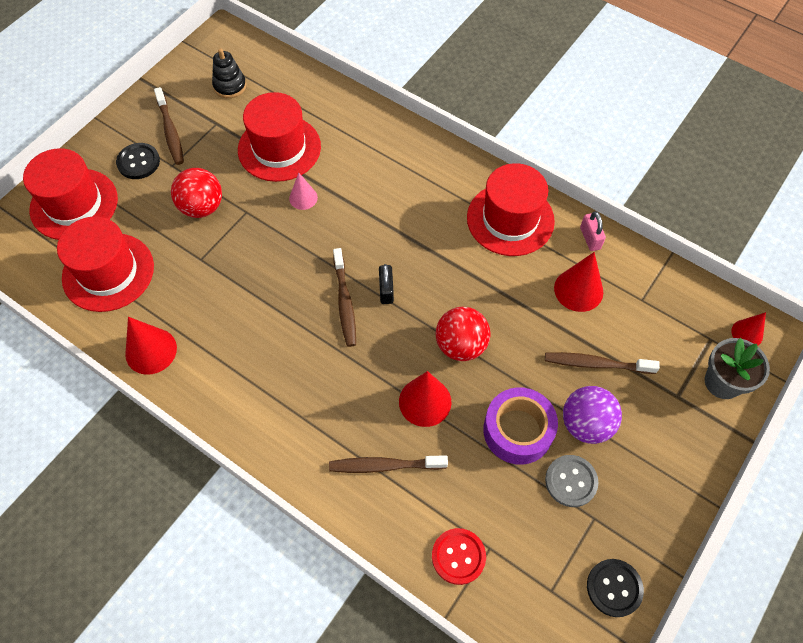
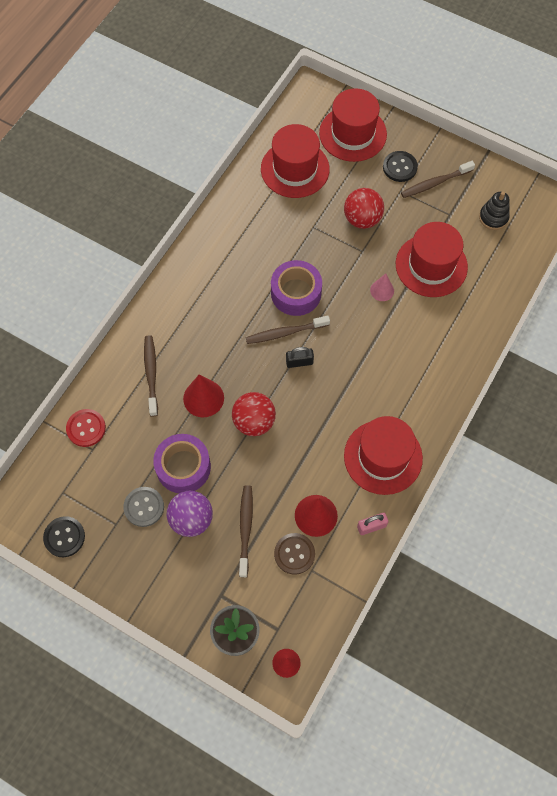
camera: 85 degrees right, 5 degrees up
(151, 351) = (232, 209): red cone -> none
(291, 286) = (296, 293): none -> purple tape
(624, 315) = (294, 554): none -> brown button

